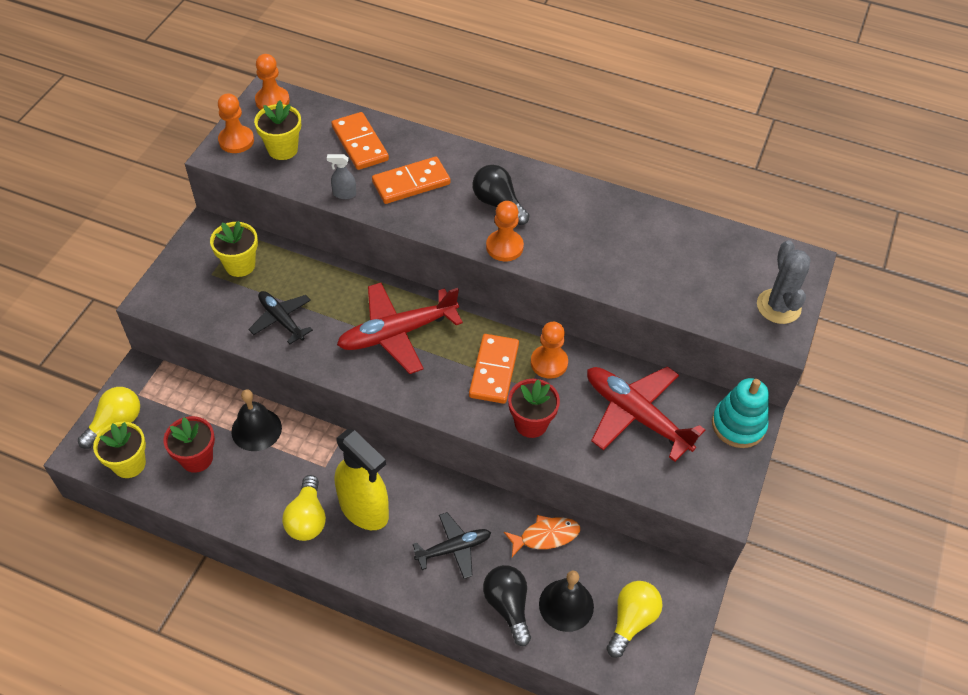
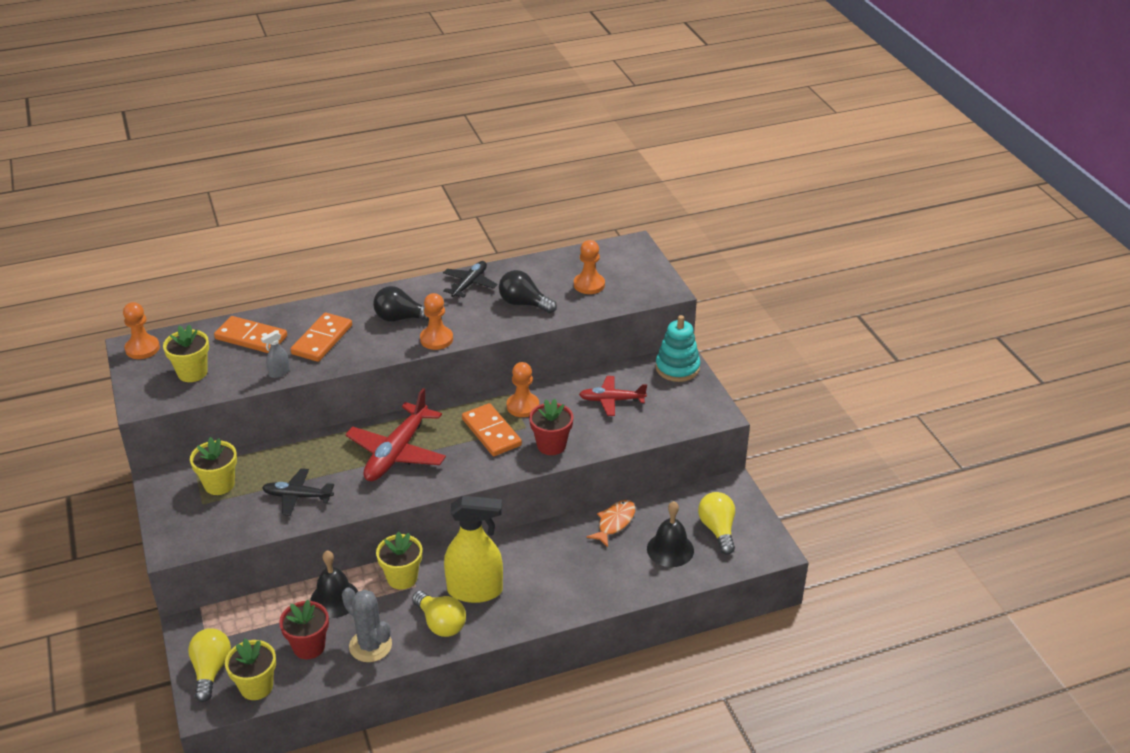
camera: 40 degrees left, 15 degrees down
(236, 141) = (145, 387): orange pawn -> orange pawn (589, 285)
(322, 450) = (402, 578): none -> yellow flower pot
(453, 548) = (563, 570): black plane -> black plane (469, 284)
(508, 606) = (635, 575): black light bulb -> black light bulb (524, 304)
(636, 415) = (612, 400): red plane -> red plane, size x0.60
(778, 306) = (646, 275): grey cactus -> grey cactus (370, 646)

